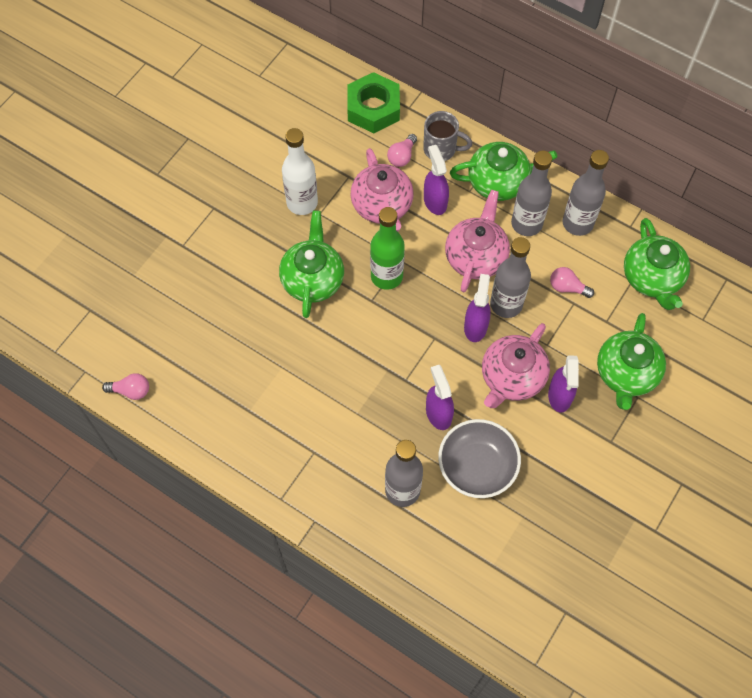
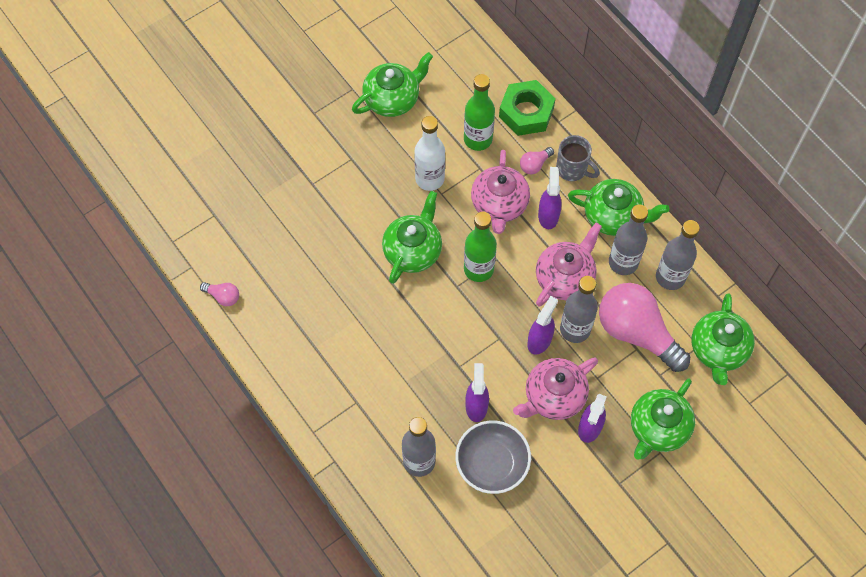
camera: 20 degrees right, 0 degrees up
(233, 136) = (392, 99): none -> green teapot
(335, 149) = (478, 139): none -> green bottle
(567, 287) = (636, 333): pink light bulb -> pink light bulb, size x2.42

